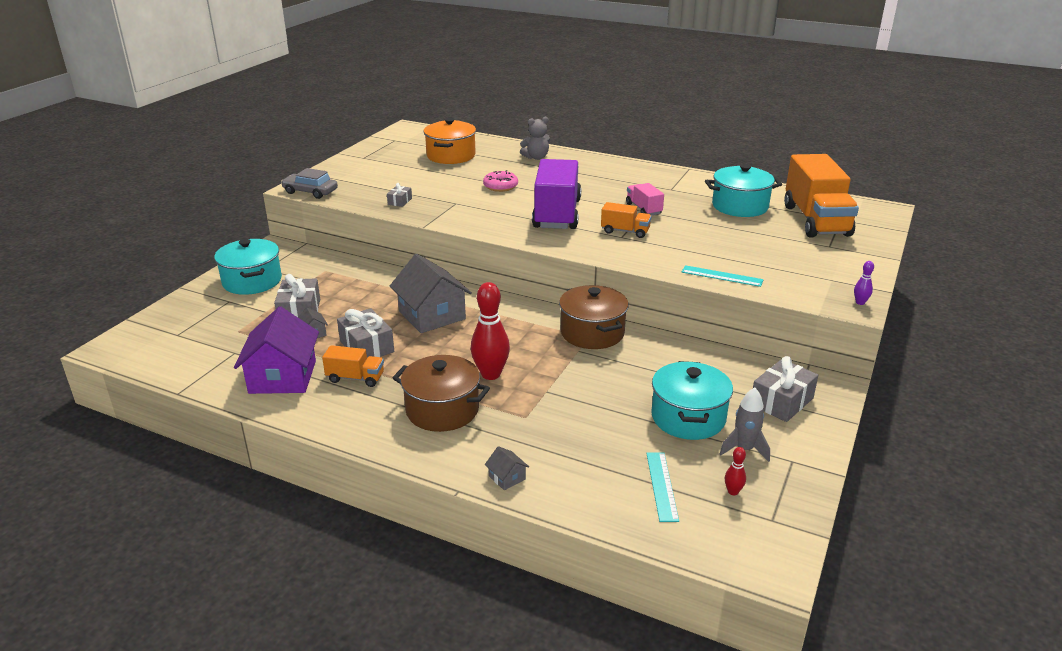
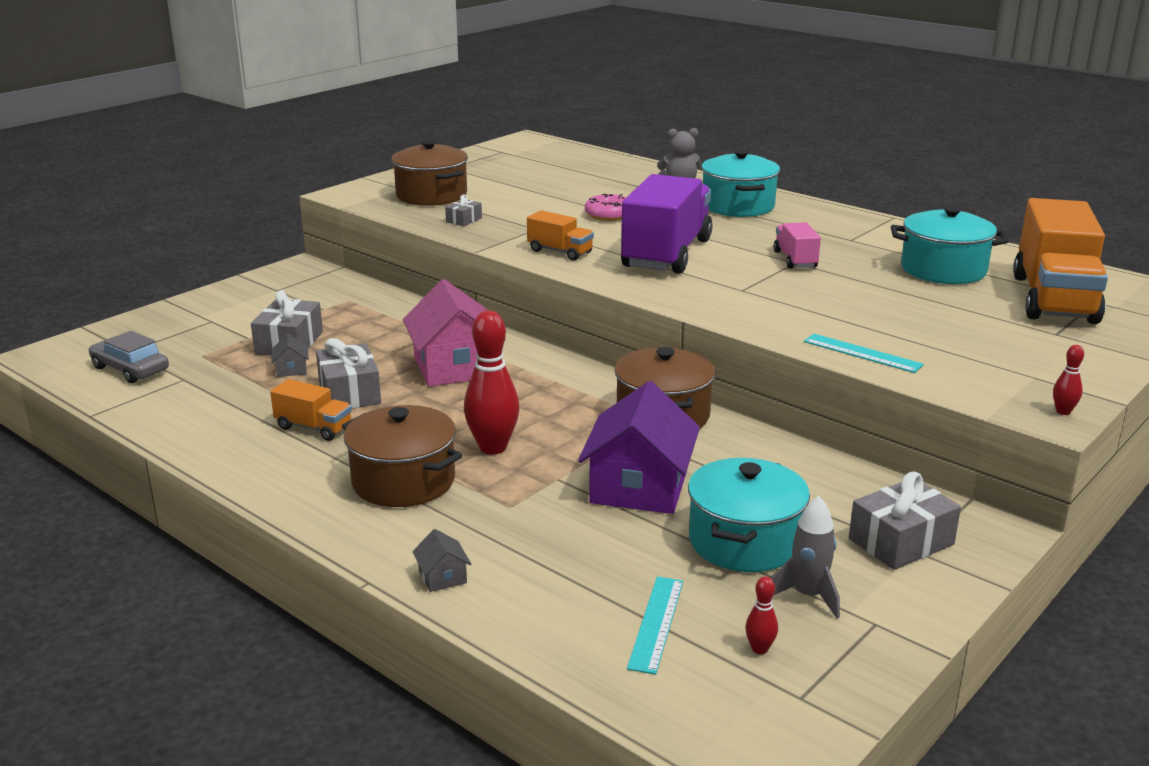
camera: 15 degrees right, 5 degrees down
(252, 281) = (252, 302): turquoise pot -> turquoise pot (738, 206)
(282, 377) = (224, 414): purple house -> purple house (639, 487)
(310, 192) = (358, 199): grey car -> grey car (130, 369)
(364, 183) = (431, 195): none -> brown pot
(432, 315) = (455, 367): grey house -> pink house
(451, 156) = (564, 175): orange pot -> none
(625, 231) = (751, 284): orange truck -> orange truck (560, 252)
(860, 302) = (1063, 411): purple bowling pin -> red bowling pin

